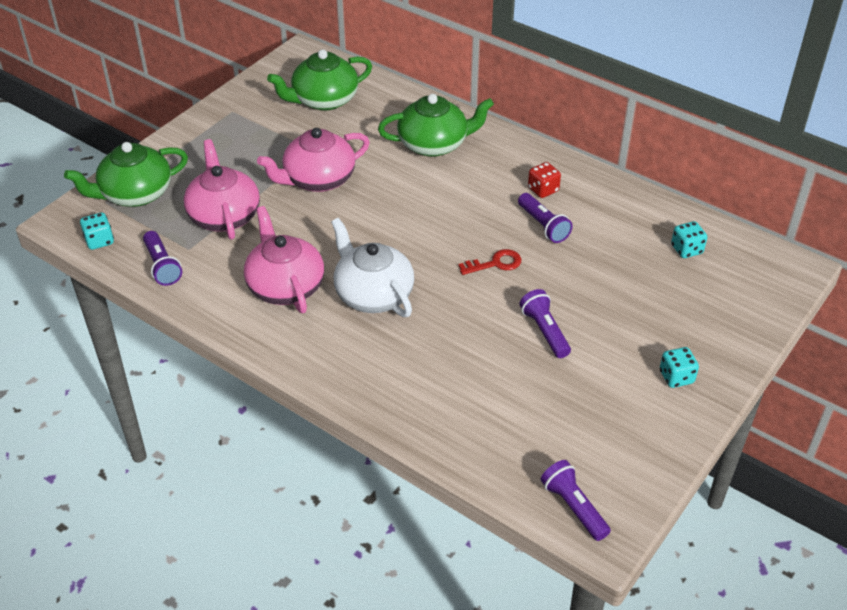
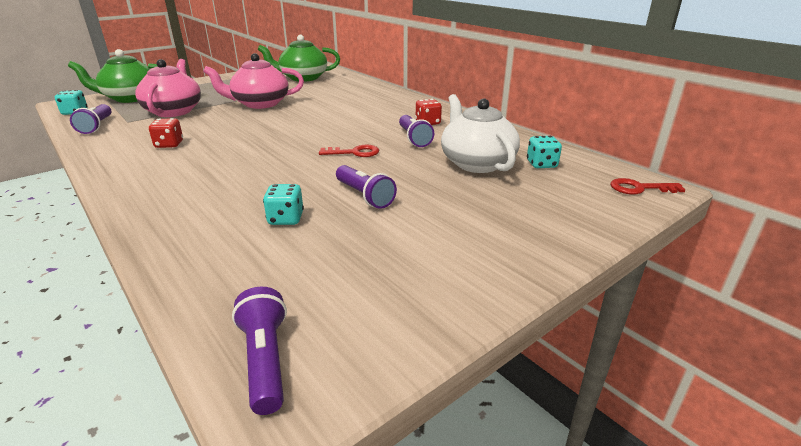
camera: 15 degrees right, 15 degrees down
(285, 286) = (169, 144): pink teapot -> red dice
(373, 294) = (232, 156): white teapot -> white teapot (476, 163)
(434, 144) = (360, 98): green teapot -> none
(544, 331) = (364, 196): purple flashlight -> purple flashlight turned 150 degrees clockwise
(676, 377) = (487, 249): turquoise dice -> turquoise dice (286, 219)
(780, 272) = (639, 188): none -> red key

